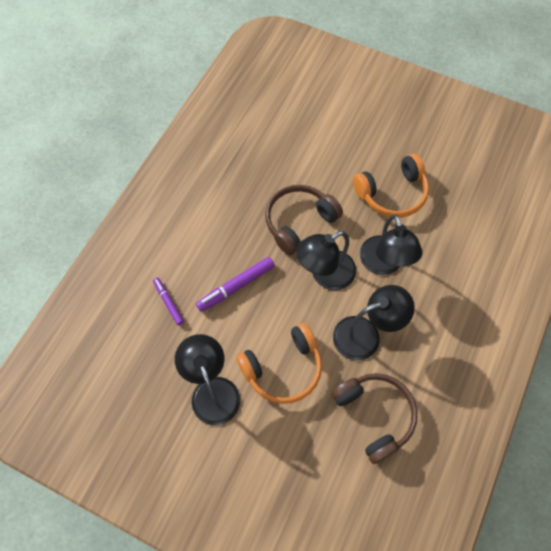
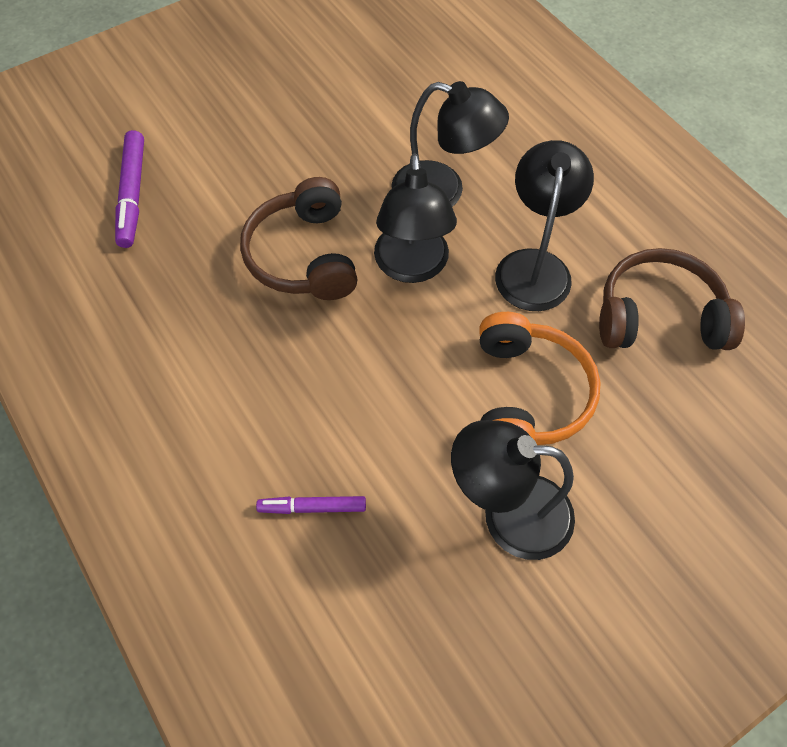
camera: 60 degrees left, 5 degrees down
(236, 286) = (352, 392): purple marker -> purple marker (132, 194)
(392, 193) = (342, 129): orange headphones -> none

